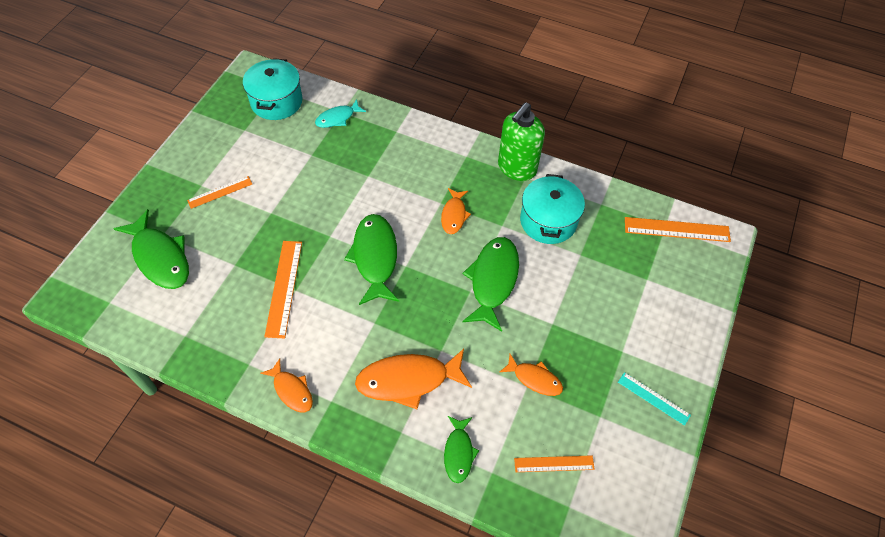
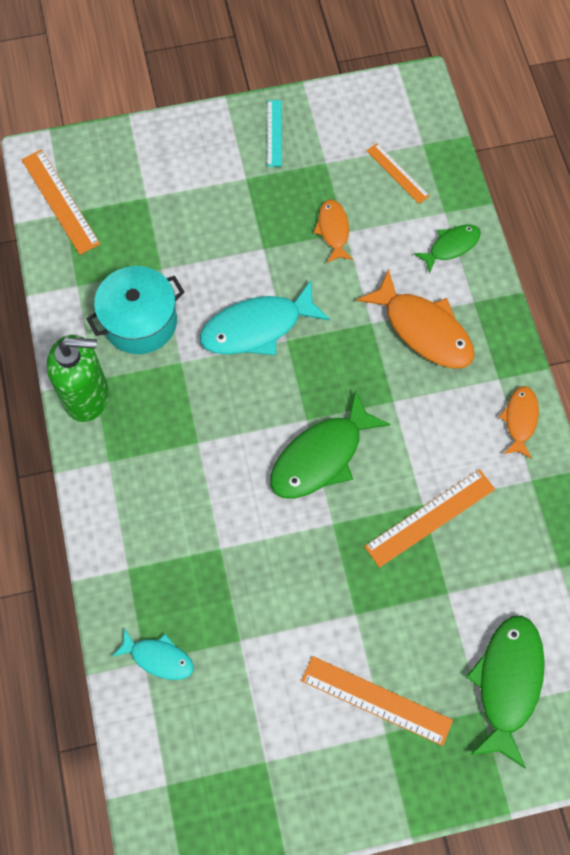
camera: 125 degrees left, 10 degrees up
(220, 192) = (376, 700): orange ruler -> orange ruler, size x1.59
(276, 101) = (188, 763): turquoise pot -> none
(454, 215) = (204, 417): orange fish -> none
(493, 280) = (257, 327): green fish -> turquoise fish

